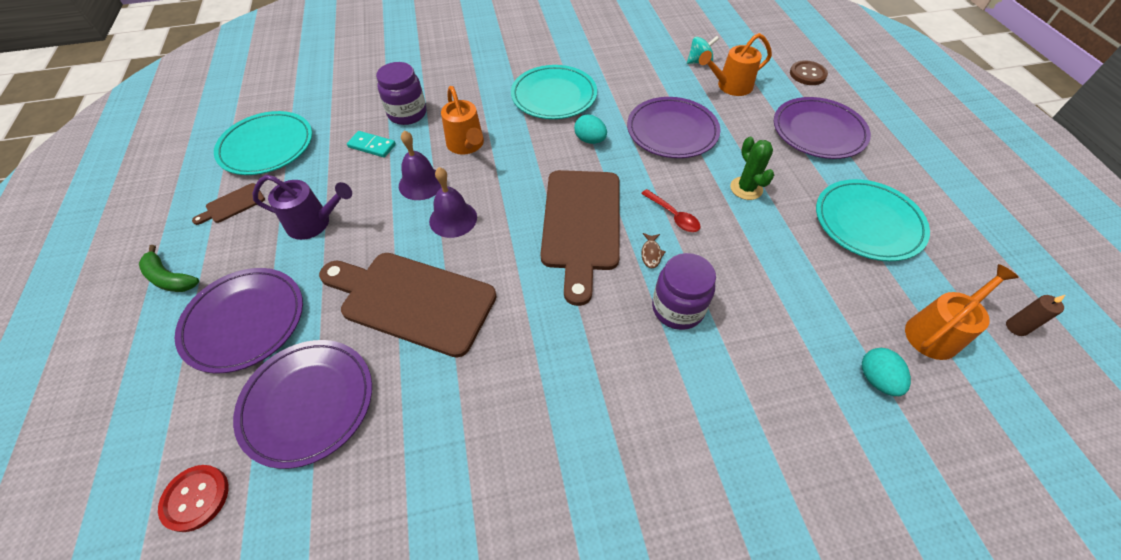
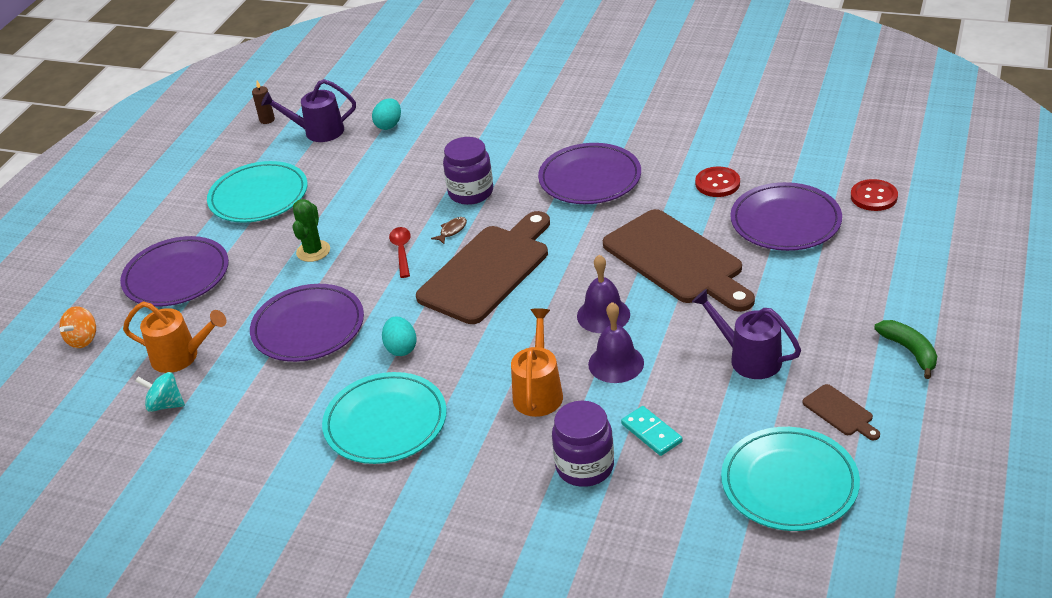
camera: 145 degrees left, 15 degrees down
(233, 204) = (840, 412): brown cutting board -> brown cutting board turned 60 degrees clockwise
(244, 321) = (833, 290): purple plate -> purple plate (590, 178)
(408, 440) = (717, 183): none -> red button
(807, 74) = (83, 339): brown button -> orange spinning top
(937, 332) = (317, 132): orange watering can -> purple watering can

